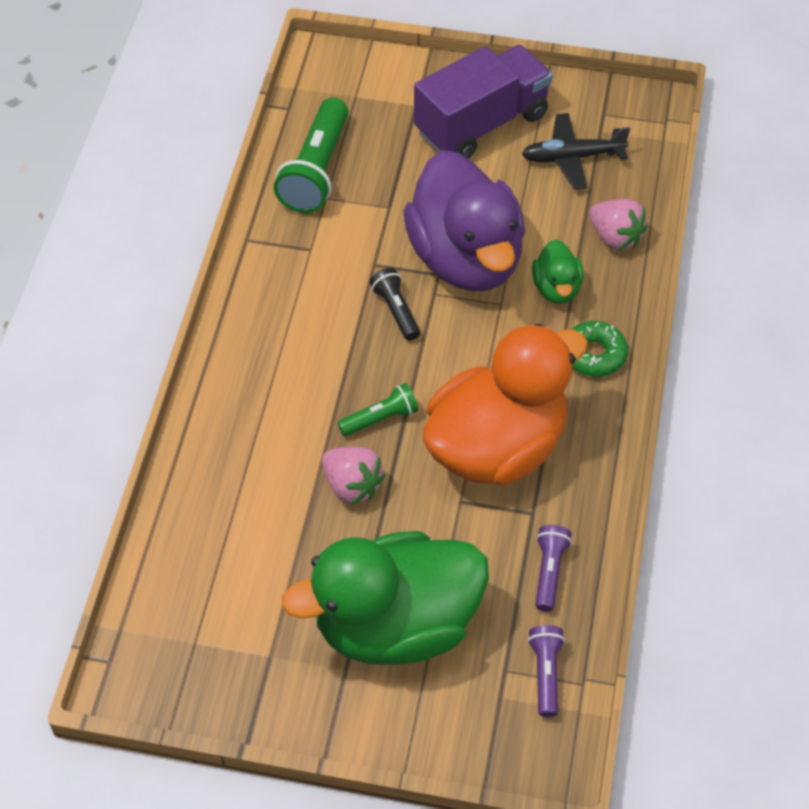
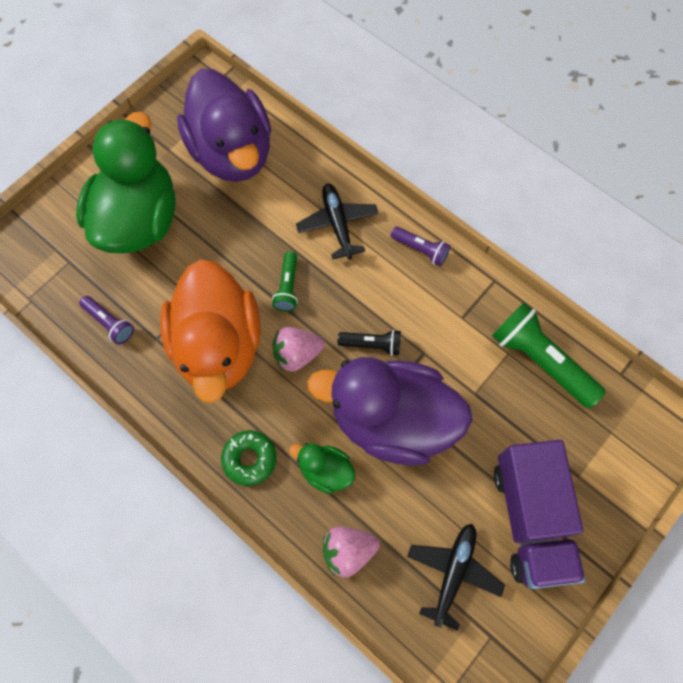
camera: 120 degrees right, 15 degrees up
(230, 576) = (232, 153): none -> purple duck
(266, 411) = (337, 224): none -> black plane
(352, 486) = (249, 245): pink strawberry -> pink strawberry (297, 354)
(546, 674) = (49, 281): purple flashlight -> purple flashlight (420, 250)

